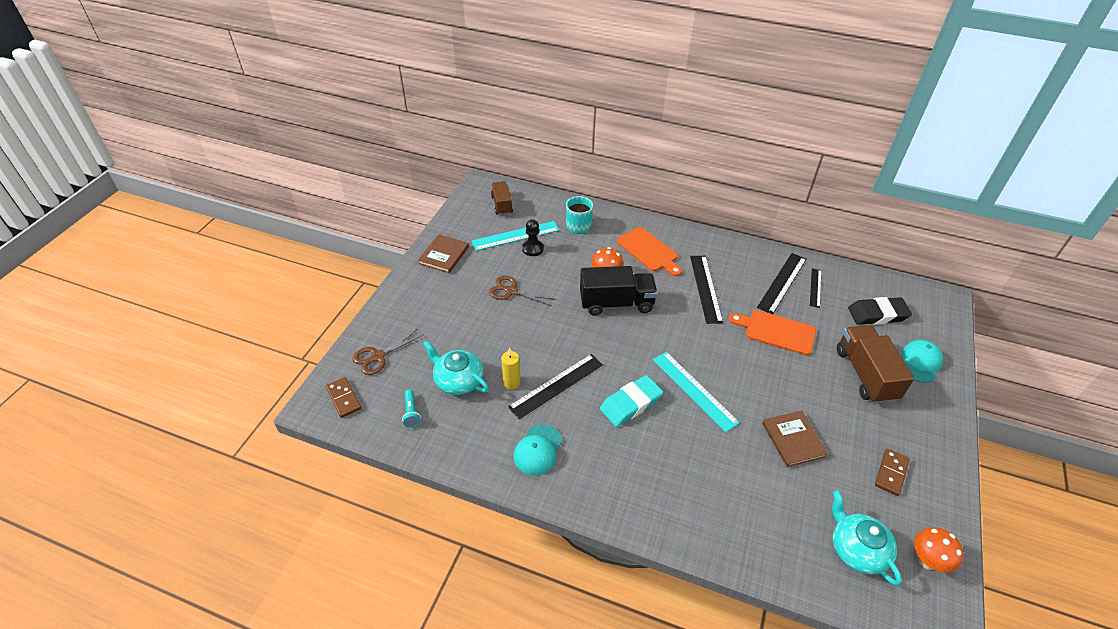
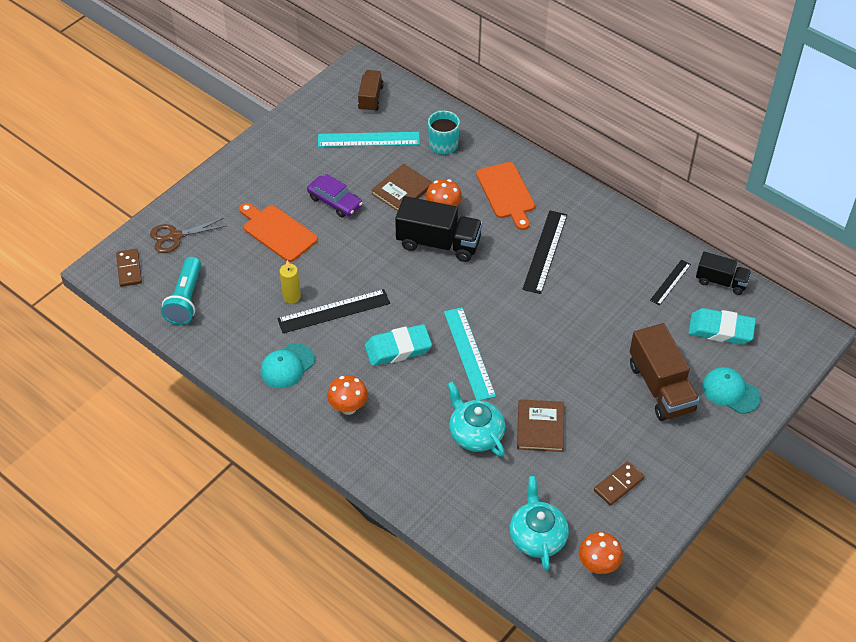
camera: 20 degrees right, 5 degrees up
(411, 413) = (185, 299): turquoise flashlight -> turquoise flashlight, size x1.85
(444, 255) = (283, 144): brown book -> brown book (402, 190)
(458, 380) = (241, 280): turquoise teapot -> turquoise teapot (475, 433)
(511, 291) = (335, 201): brown scissors -> purple car
(532, 249) = (380, 159): black pawn -> none
(615, 474) = (348, 408): none -> orange mushroom
(776, 331) = (593, 318): orange cutting board -> orange cutting board (277, 232)
(782, 282) = (636, 267): black ruler -> none
(851, 277) = (721, 282): none -> black truck
(865, 374) = (660, 387): brown truck -> brown truck turned 150 degrees clockwise
(877, 314) = (720, 330): black eraser -> turquoise eraser
(920, 362) = (730, 392): turquoise cap -> turquoise cap turned 105 degrees counterclockwise

